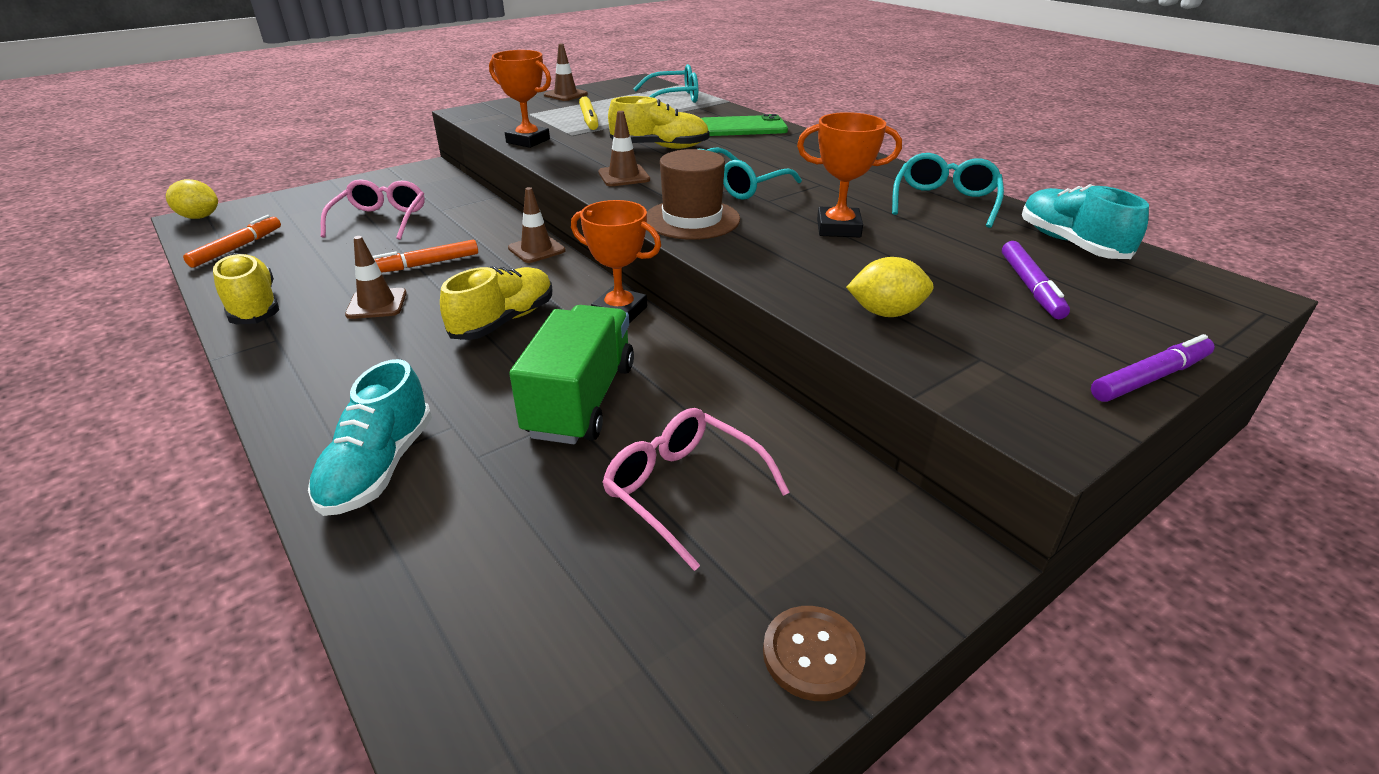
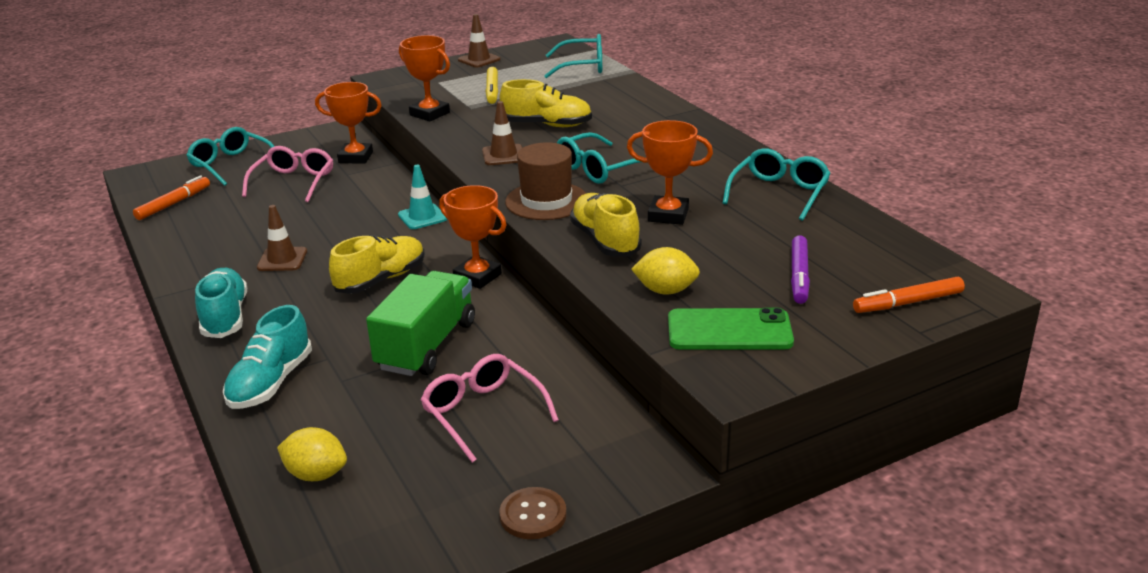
camera: 10 degrees right, 5 degrees down
(199, 217) = (142, 173): yellow lemon -> yellow lemon (316, 474)
(253, 306) = (186, 256): yellow shoe -> yellow shoe (605, 241)
(306, 205) = (231, 164): none -> turquoise glasses
(425, 264) = (326, 226): orange marker -> orange marker (907, 303)
(448, 193) = (355, 157): none -> orange trophy
(536, 249) = (422, 217): brown traffic cone -> turquoise traffic cone
(742, 127) = (634, 104): green phone -> green phone (729, 330)
(1070, 244) = (864, 239): turquoise shoe -> turquoise shoe (225, 317)
(1150, 378) = (839, 352): purple marker -> none

